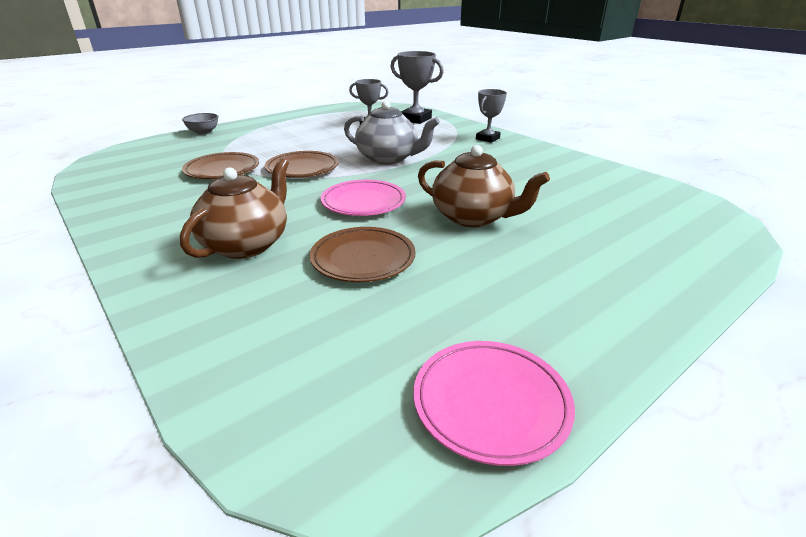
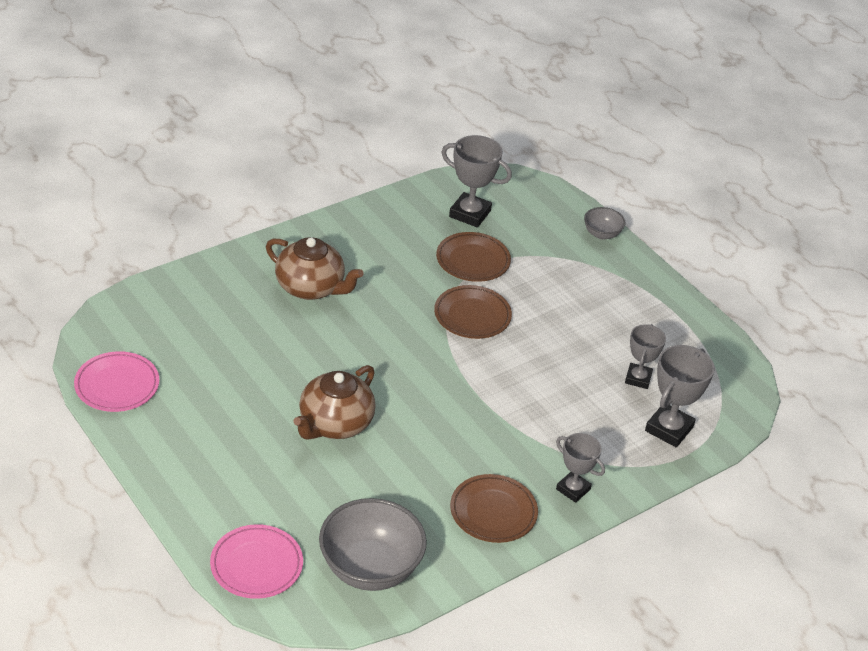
camera: 90 degrees right, 10 degrees up
(147, 172) = (470, 214): none -> grey trophy
(363, 202) = (379, 355): pink plate -> pink plate (256, 565)
(363, 259) = (276, 348): brown plate -> brown plate (493, 512)
(388, 159) = (498, 384): grey teapot -> none
(635, 194) = (370, 568): none -> grey bowl

